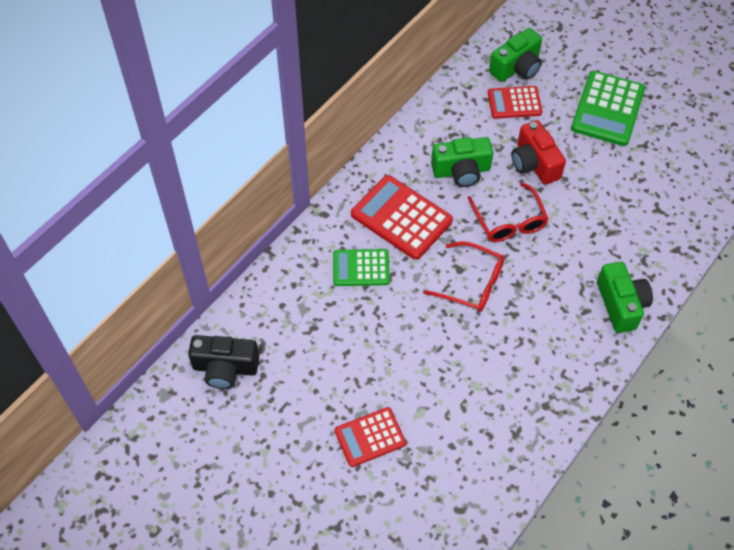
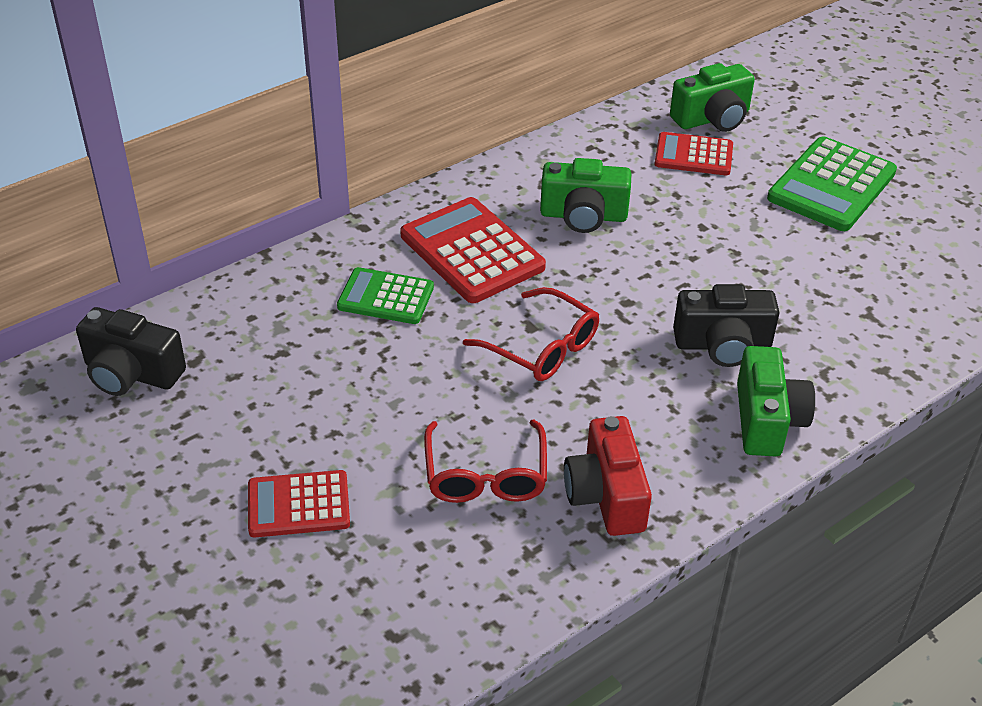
camera: 15 degrees right, 15 degrees down
(509, 221) = (630, 285): red glasses -> red glasses (485, 474)
(534, 163) = (695, 226): red camera -> red camera (606, 495)
(578, 254) = (722, 345): none -> black camera

